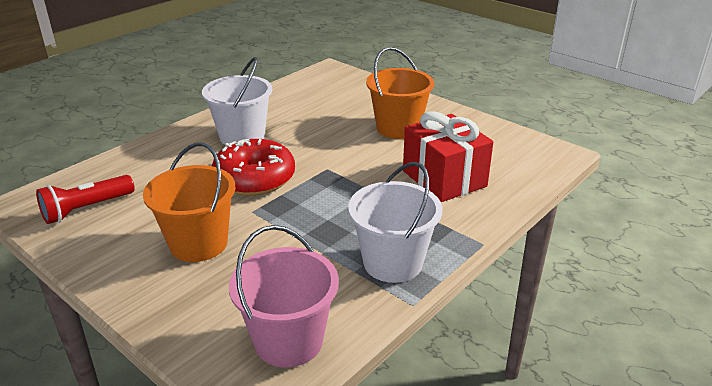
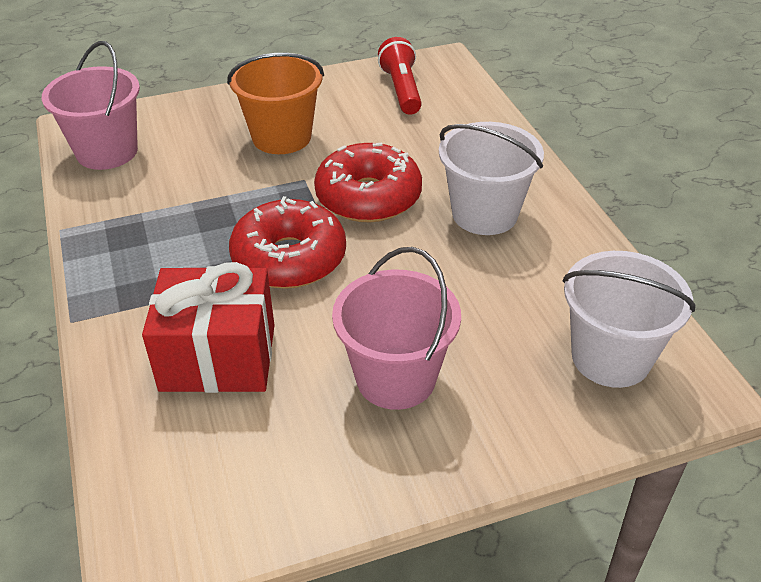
camera: 120 degrees right, 10 degrees up
(343, 186) = (289, 258): none -> red donut
(393, 263) = (122, 240): white bucket -> white bucket (611, 357)
(398, 128) = (396, 378): orange bucket -> pink bucket

